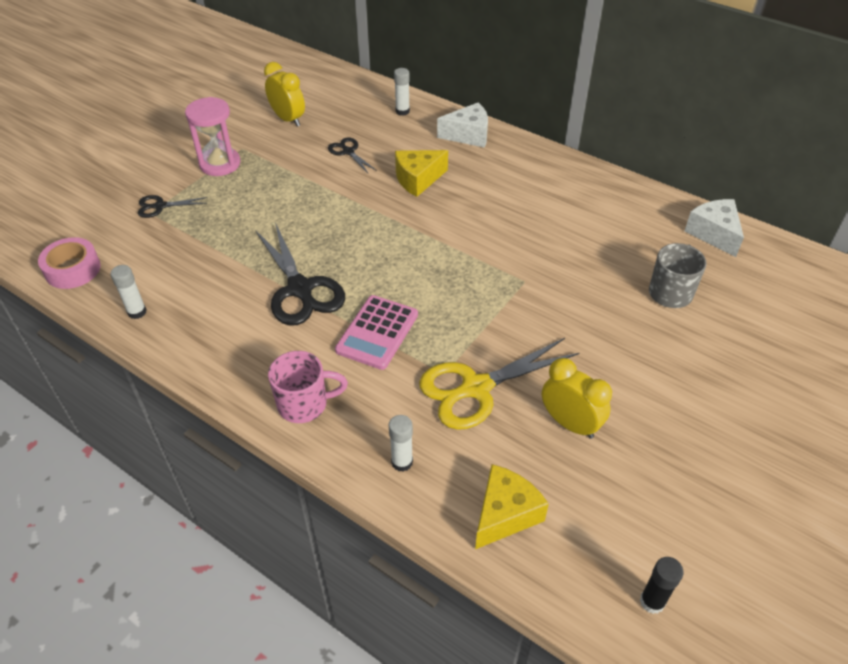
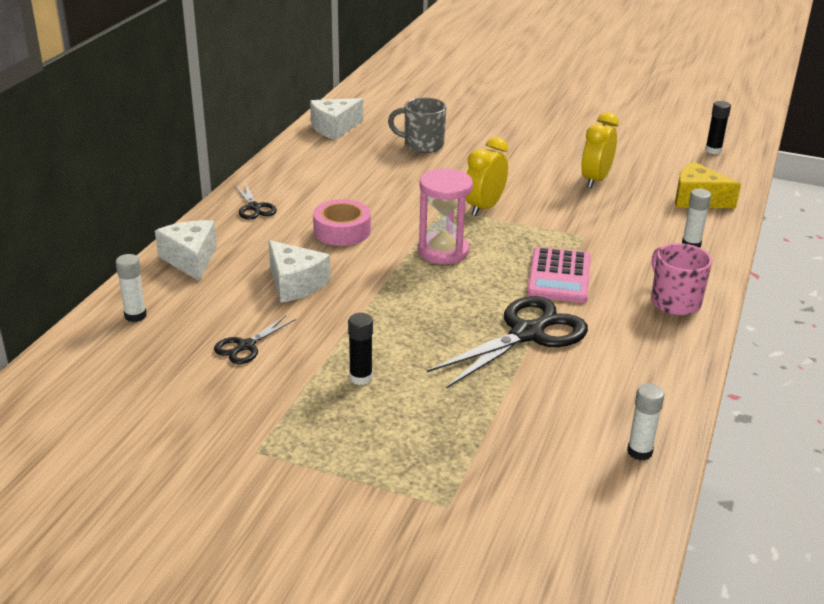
camera: 105 degrees left, 15 degrees down
(73, 269) = (606, 547): pink tape -> pink tape (342, 231)
(160, 206) = (429, 499): black scissors -> black scissors (254, 207)
(220, 164) = (303, 464): pink hourglass -> pink hourglass (443, 251)
(288, 119) = (165, 420): yellow clock -> yellow clock (484, 207)
(289, 196) = (361, 378): none -> black glue stick
(377, 332) = (559, 276): pink calculator -> pink calculator turned 90 degrees clockwise
(418, 179) = (295, 284): yellow cheese -> white cheese
(476, 388) = (589, 220): yellow scissors -> none

